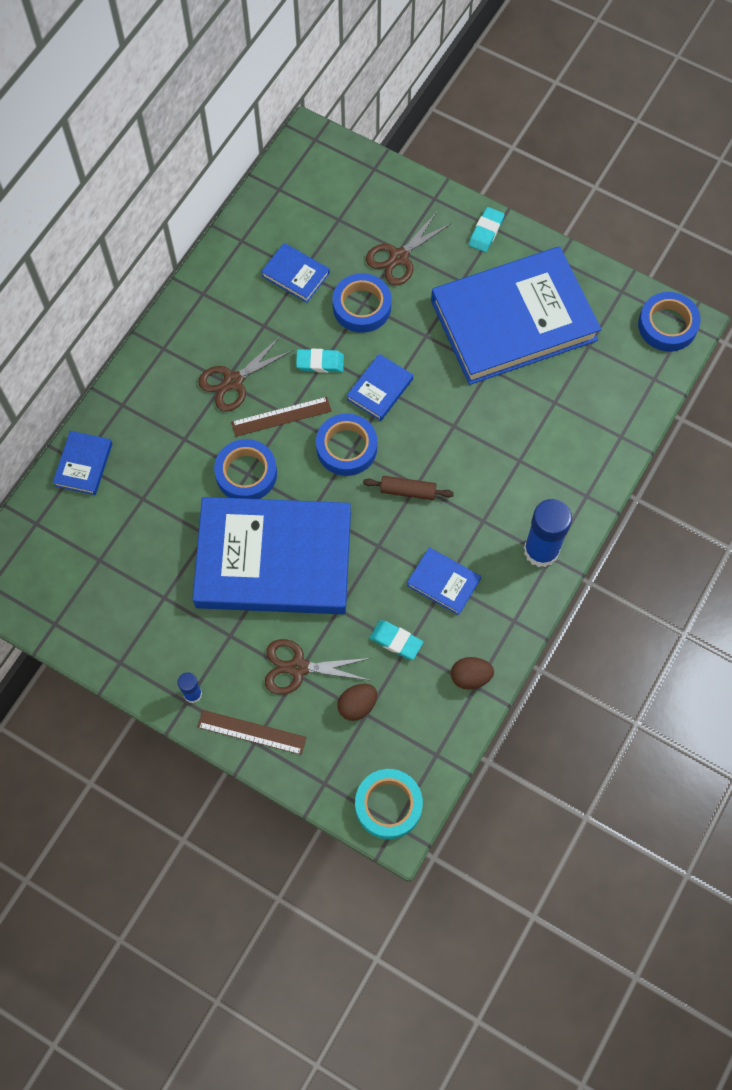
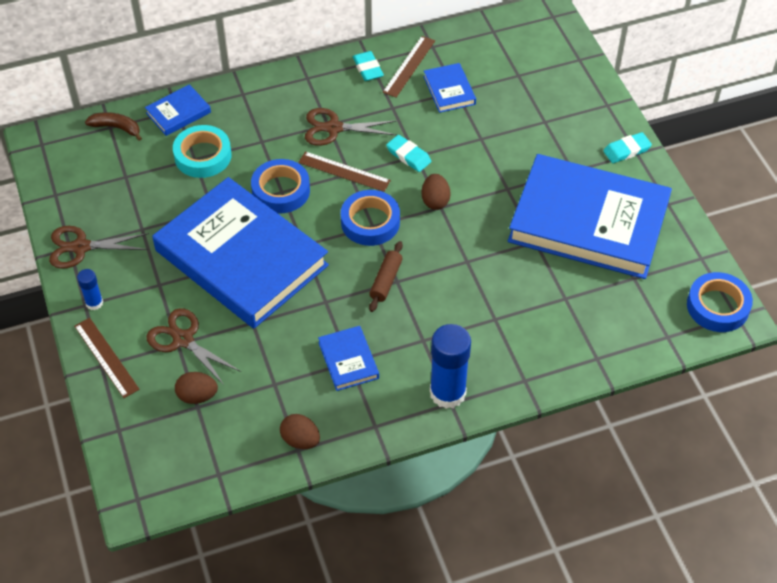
camera: 40 degrees right, 15 degrees down
(43, 520) = (116, 128): none -> brown banana
(240, 274) = (409, 66): none -> brown ruler
(361, 306) = (477, 140): blue tape -> none
(380, 389) = (435, 201): blue book -> brown egg
(388, 805) = (147, 481): turquoise tape -> turquoise tape (203, 156)
(396, 641) = (271, 374): turquoise eraser -> turquoise eraser (368, 68)
(399, 257) = (539, 126): brown scissors -> brown scissors (80, 247)
(408, 491) = (386, 281): brown rolling pin -> brown rolling pin turned 60 degrees clockwise

